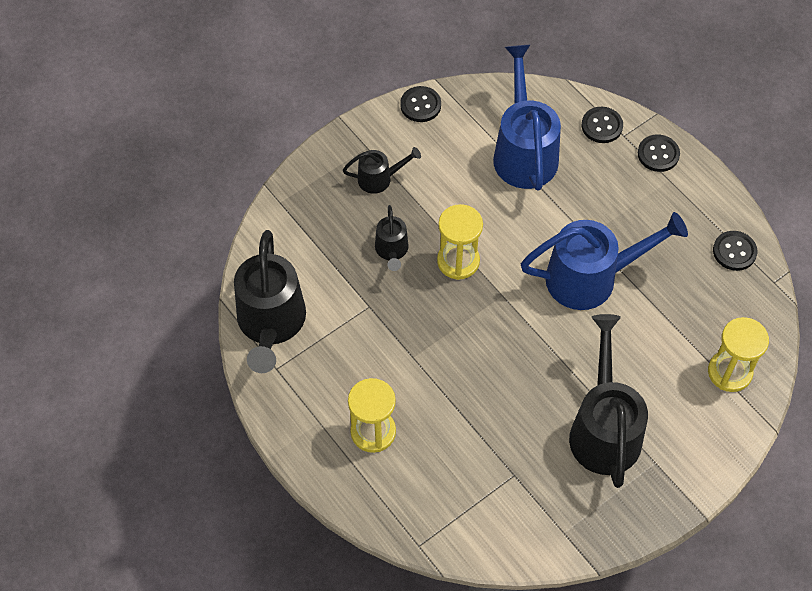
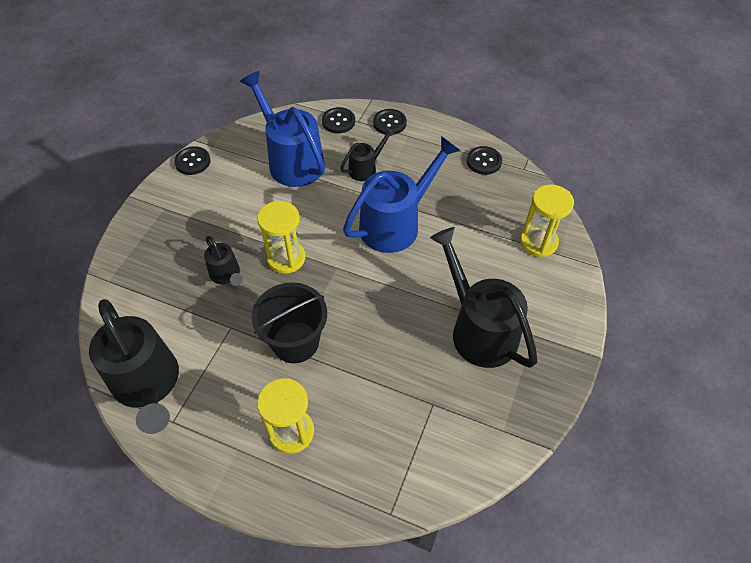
camera: 30 degrees left, 5 degrees down
(380, 178) = (187, 226): black watering can -> black watering can (366, 168)
(421, 351) = (295, 342): none -> black bucket

